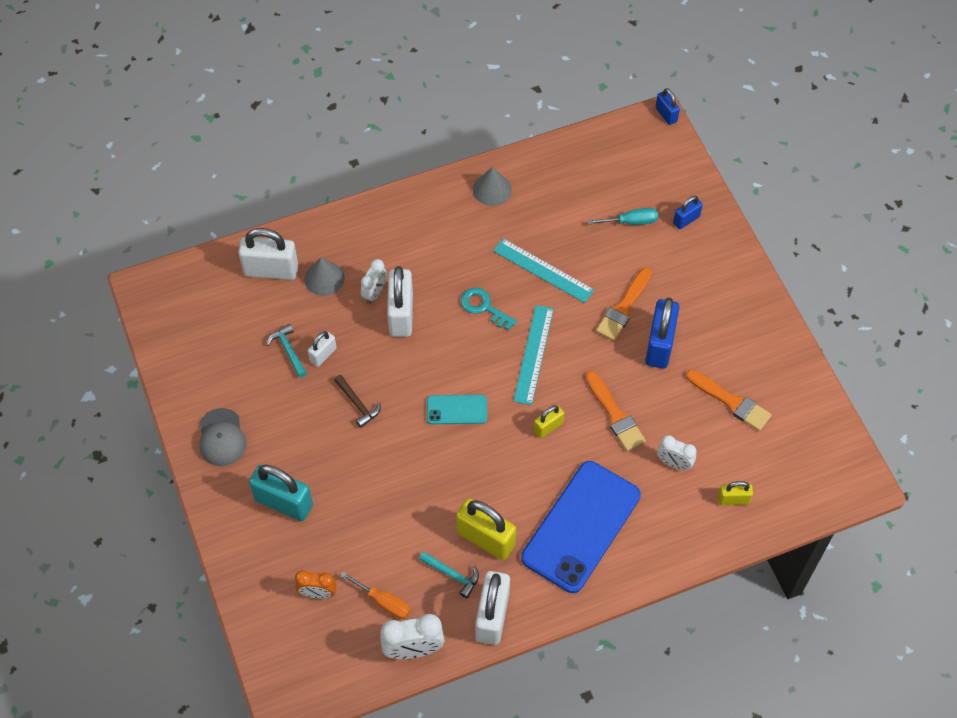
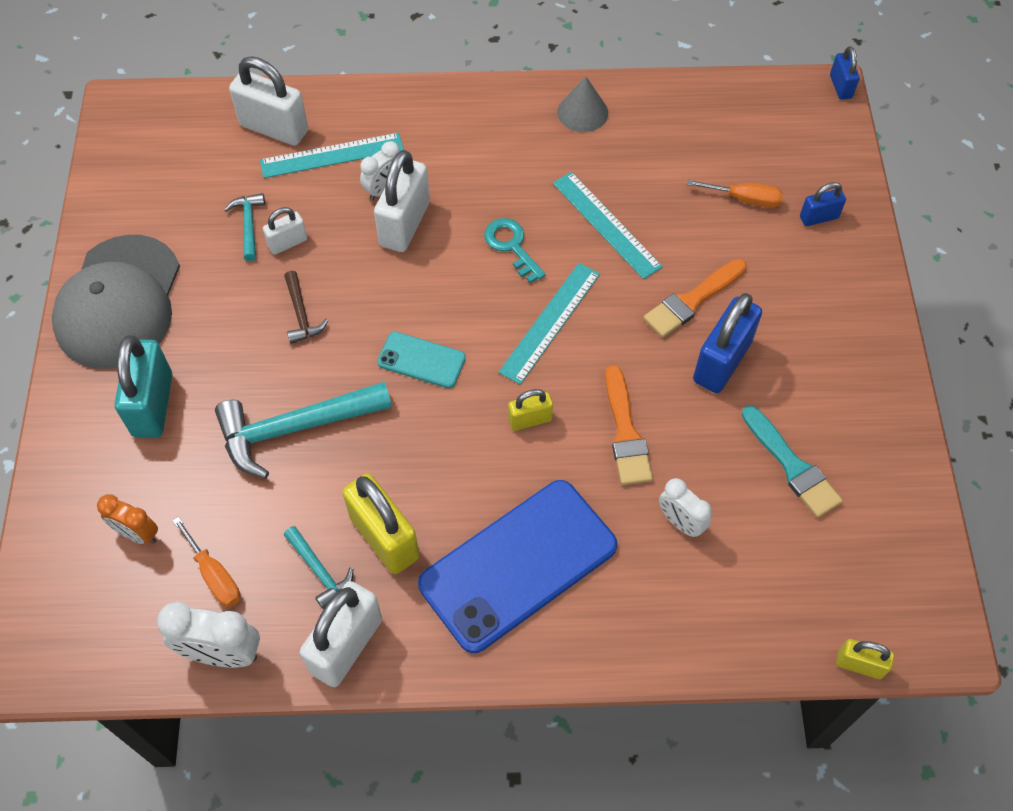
camera: 20 degrees right, 0 degrees up
(221, 438) = (119, 302): grey cap -> grey cap, size x1.87
(284, 502) = (153, 405): turquoise padlock -> turquoise padlock turned 45 degrees clockwise
(324, 278) = (332, 155): grey cone -> turquoise ruler
(391, 486) = (295, 428): none -> turquoise hammer
(631, 222) = (745, 199): turquoise screwdriver -> orange screwdriver
(731, 402) = (792, 466): orange brush -> turquoise brush
(733, 499) = (745, 600): yellow padlock -> yellow padlock (859, 665)

